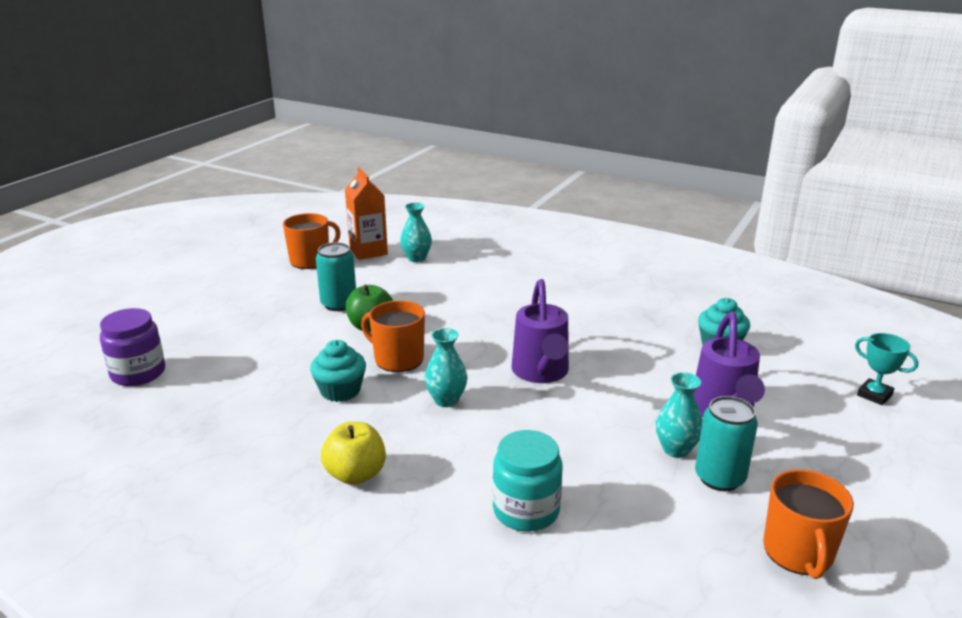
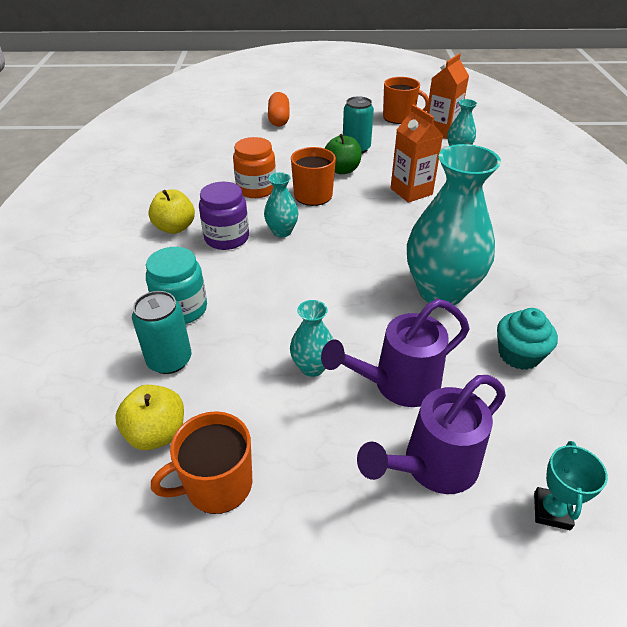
camera: 60 degrees right, 15 degrees up
(138, 373) = (217, 124): purple jar -> purple jar (227, 238)
(199, 327) = (279, 119): none -> orange capsule
(340, 391) = (256, 189): turquoise cupcake -> orange jar
(456, 305) = (411, 191): none -> orange carton
(541, 372) = (358, 261): purple watering can -> purple watering can (433, 466)
(620, 348) = (441, 291): none -> turquoise vase
(715, 578) = (156, 433): none -> yellow apple
(719, 478) = (291, 406): turquoise can -> turquoise can (169, 360)

